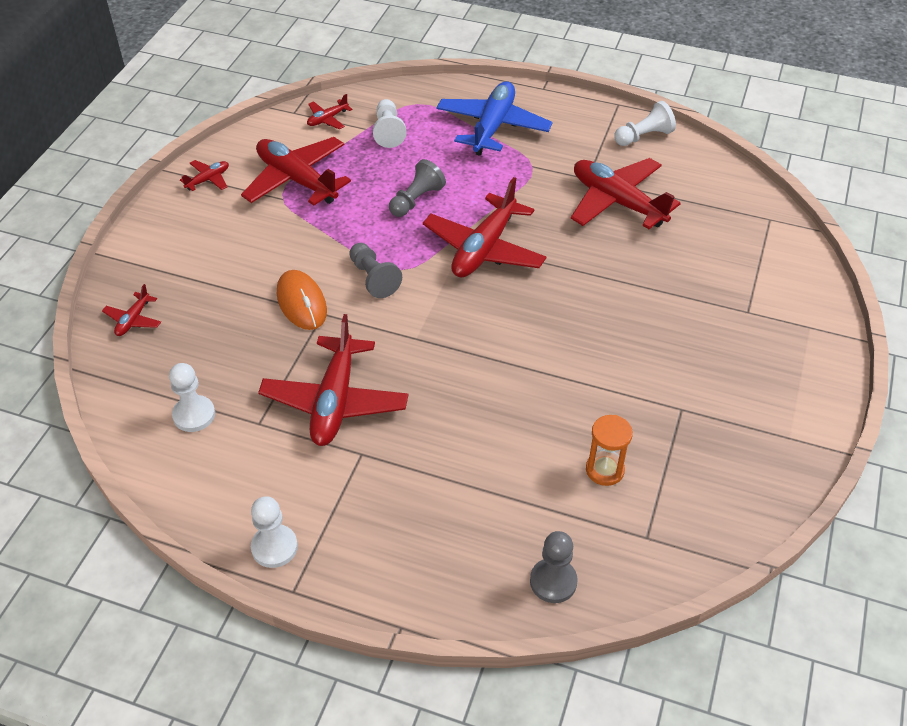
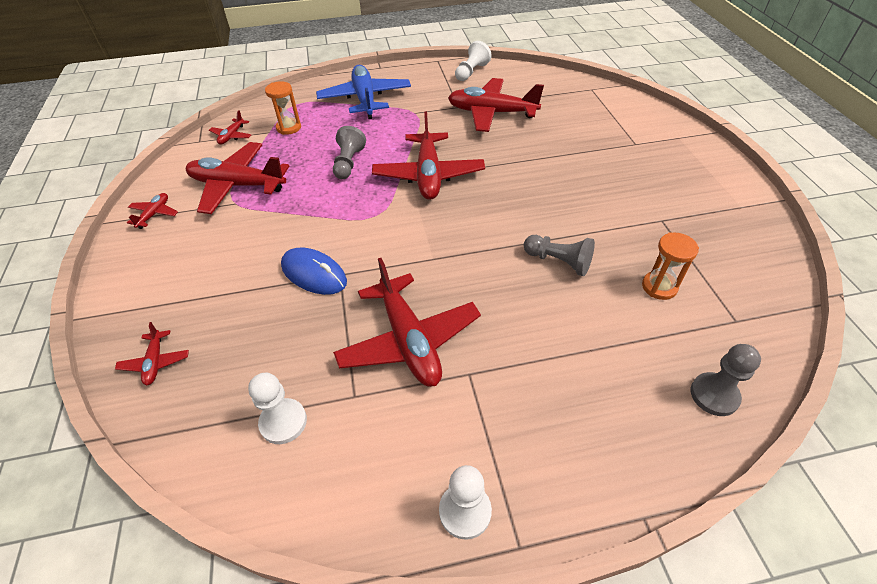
camera: 30 degrees left, 0 degrees up
(301, 303) = (314, 274): orange mouse -> blue mouse
(373, 278) = (361, 230): grey pawn -> grey pawn (559, 262)
(388, 131) = (289, 128): white pawn -> orange hourglass

